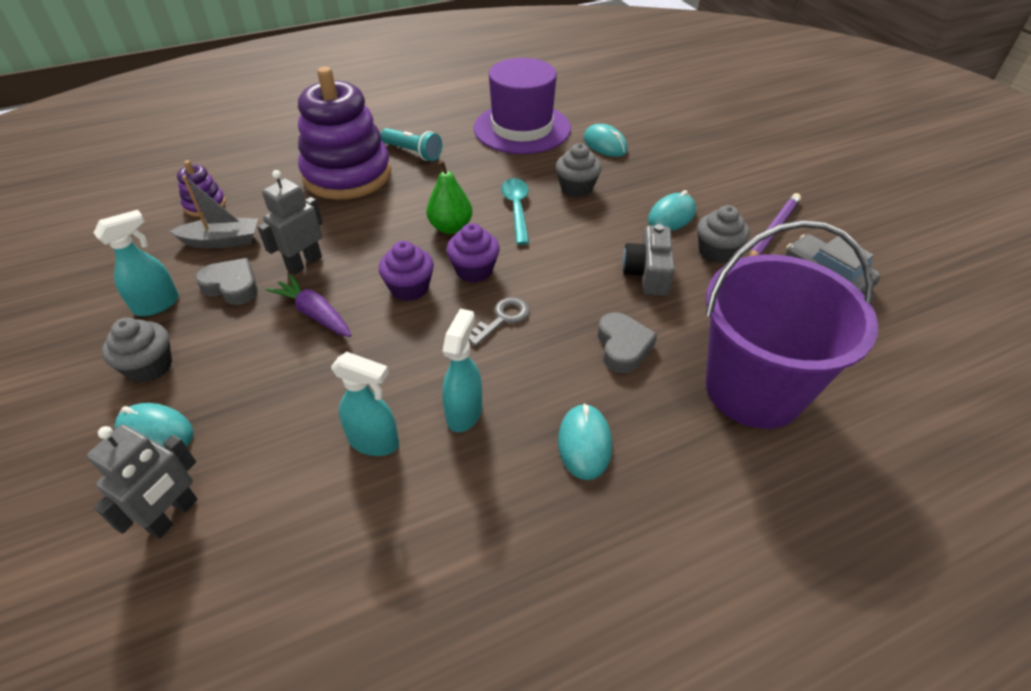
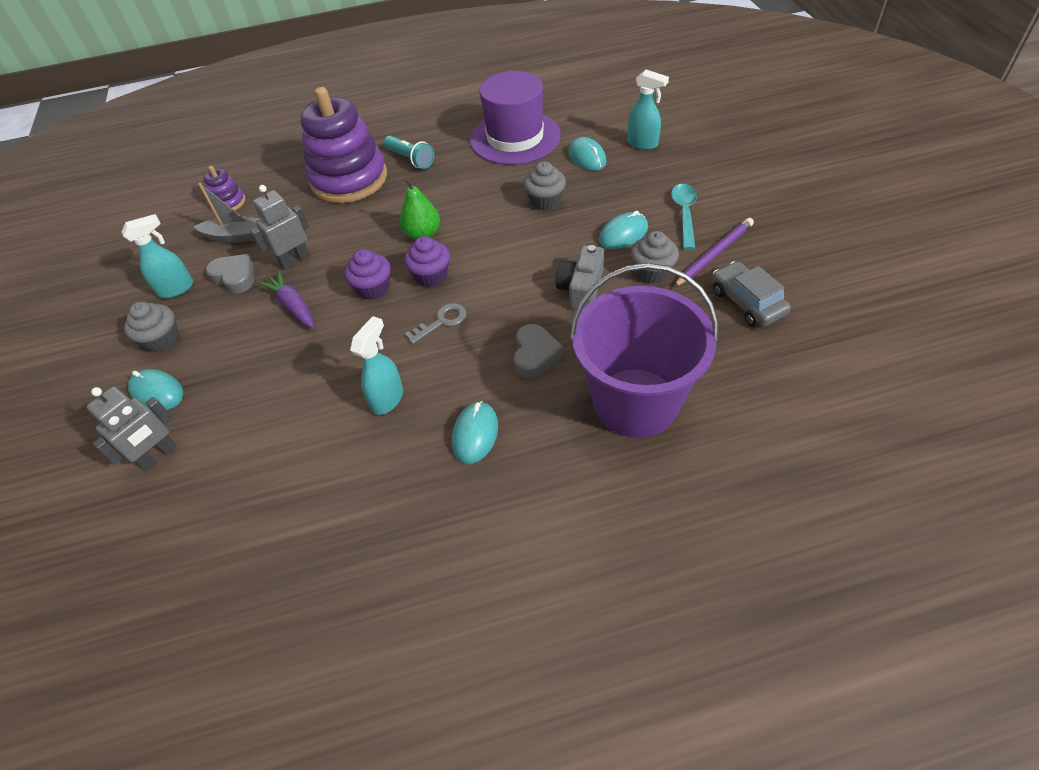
camera: 15 degrees right, 5 degrees up
(374, 442) = (312, 416): turquoise spray bottle -> turquoise spray bottle (643, 144)
(516, 209) = (485, 220): turquoise spoon -> turquoise spoon (684, 214)

